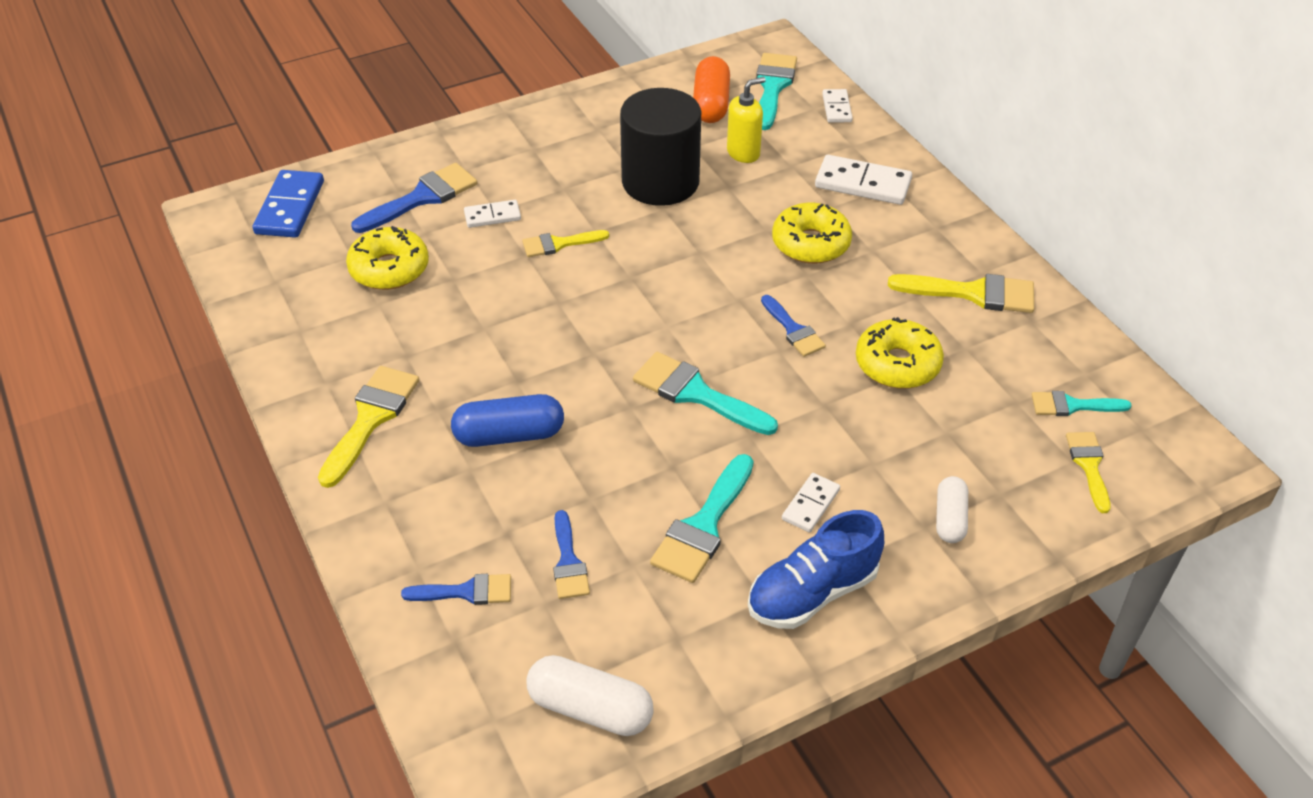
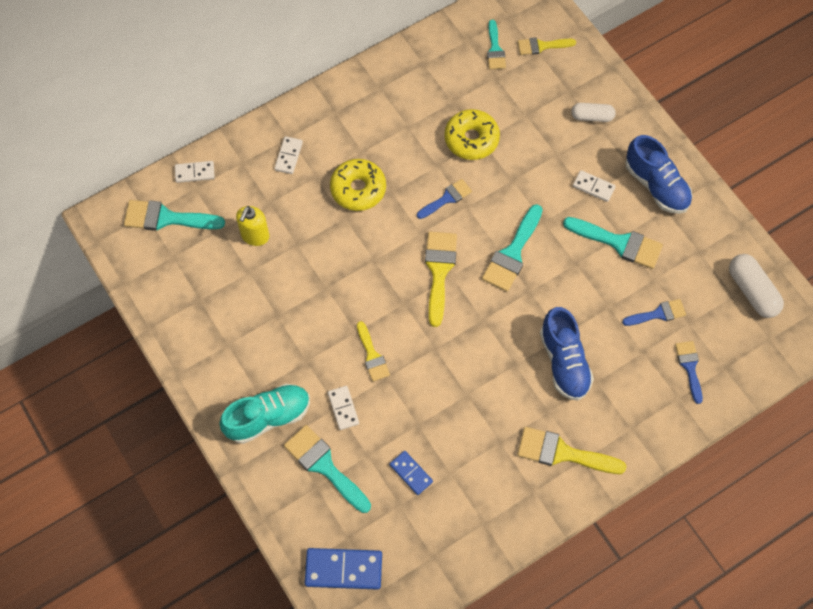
camera: 95 degrees left, 20 degrees up
(389, 269) = (411, 473): yellow donut -> blue domino
(422, 198) = (324, 466): blue brush -> turquoise brush
(496, 157) = (268, 417): none -> turquoise shoe
(509, 435) = (564, 362): blue capsule -> blue shoe
(590, 709) = (752, 291): white capsule -> white capsule turned 45 degrees counterclockwise
(660, 182) = (294, 292): black cylinder -> none
(711, 104) = (191, 262): orange capsule -> none
(743, 153) = (255, 236): yellow soap dispenser -> yellow soap dispenser turned 120 degrees counterclockwise
(862, 184) = (289, 156): white domino -> white domino, size x0.59
(973, 293) = (400, 94): yellow brush -> yellow brush (439, 271)

